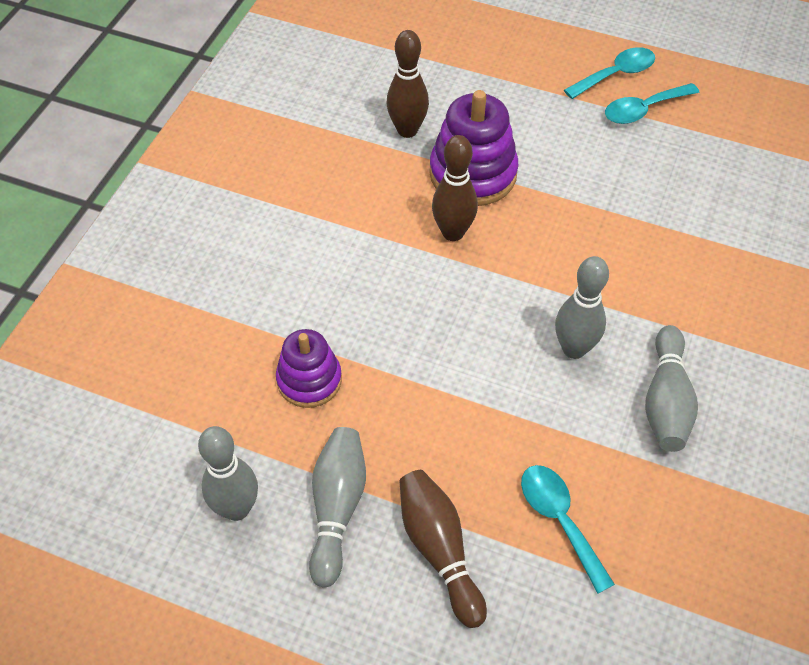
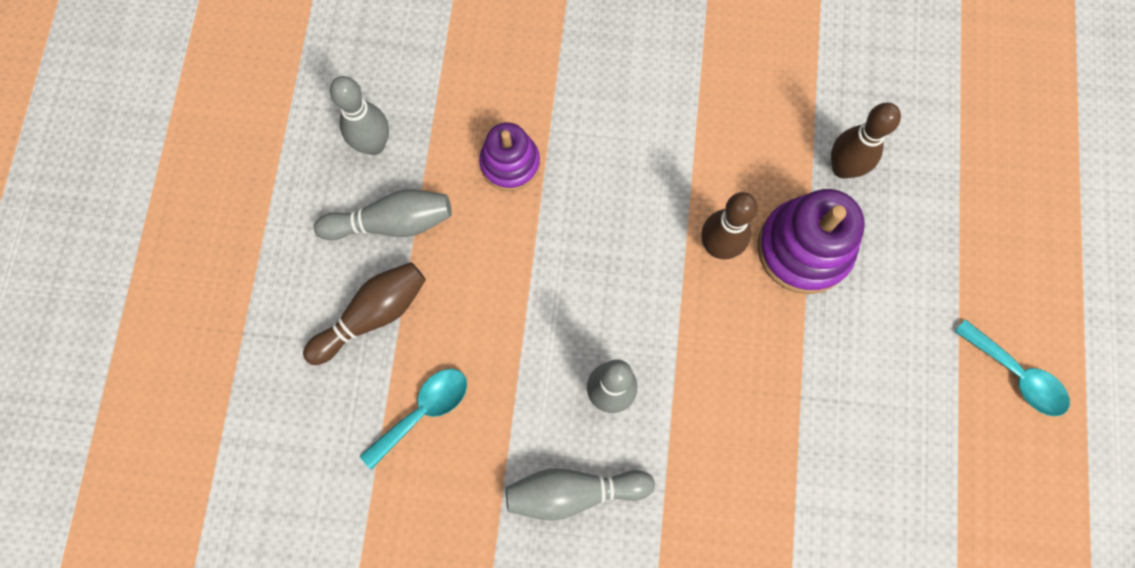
camera: 75 degrees right, 20 degrees up
(643, 110) = (969, 415): turquoise spoon -> none

